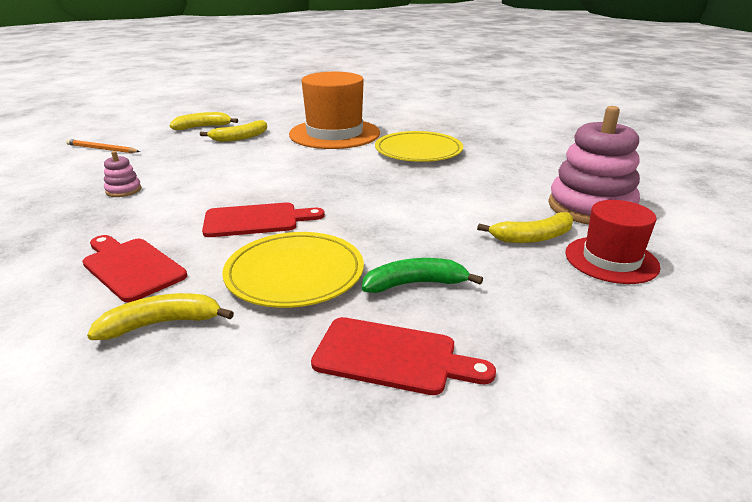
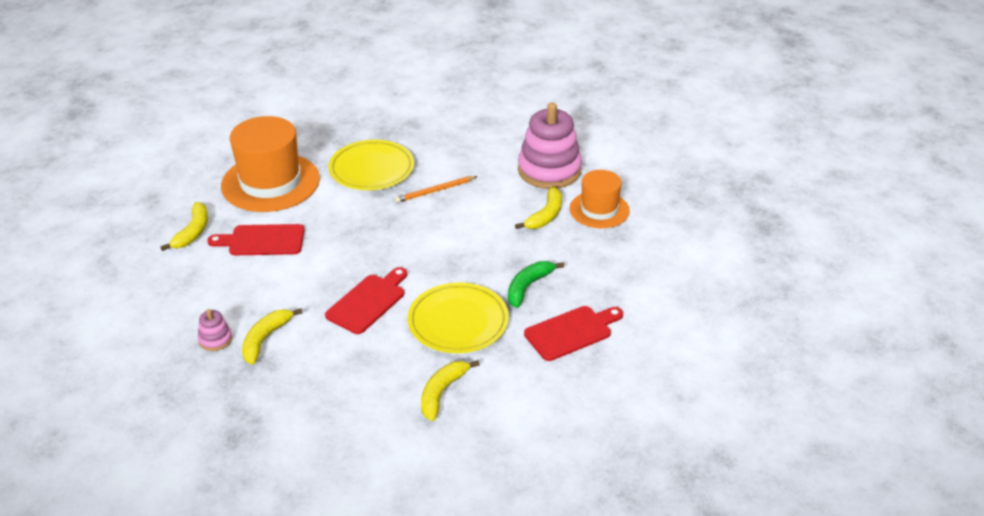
camera: 45 degrees left, 10 degrees up
(102, 149) = (86, 317): orange pencil -> orange pencil (435, 191)
(131, 267) = (357, 381): red cutting board -> red cutting board (262, 240)
(202, 127) = (125, 238): yellow banana -> yellow banana (265, 339)
(611, 260) = (599, 210): red hat -> orange hat

